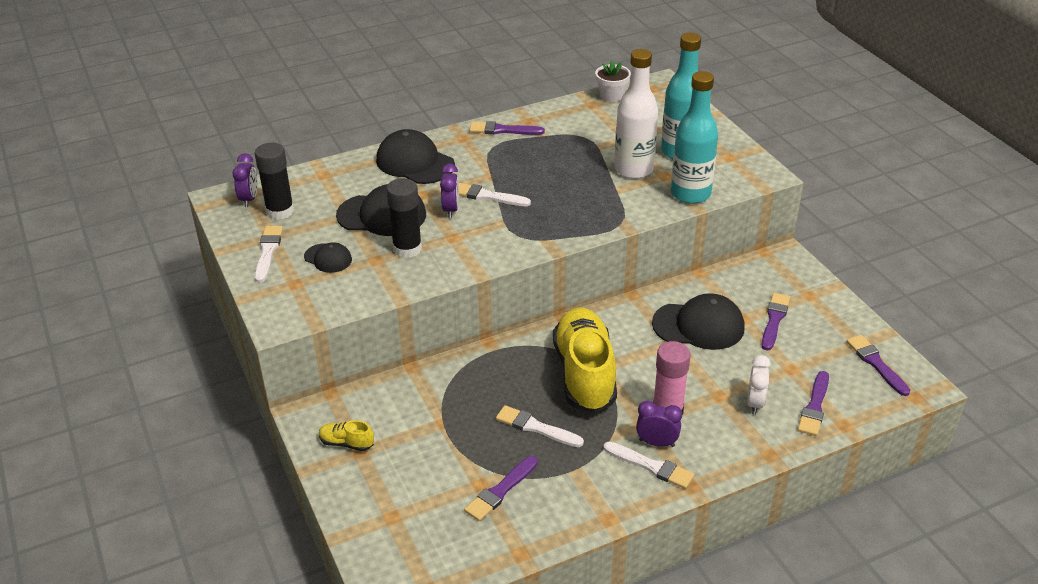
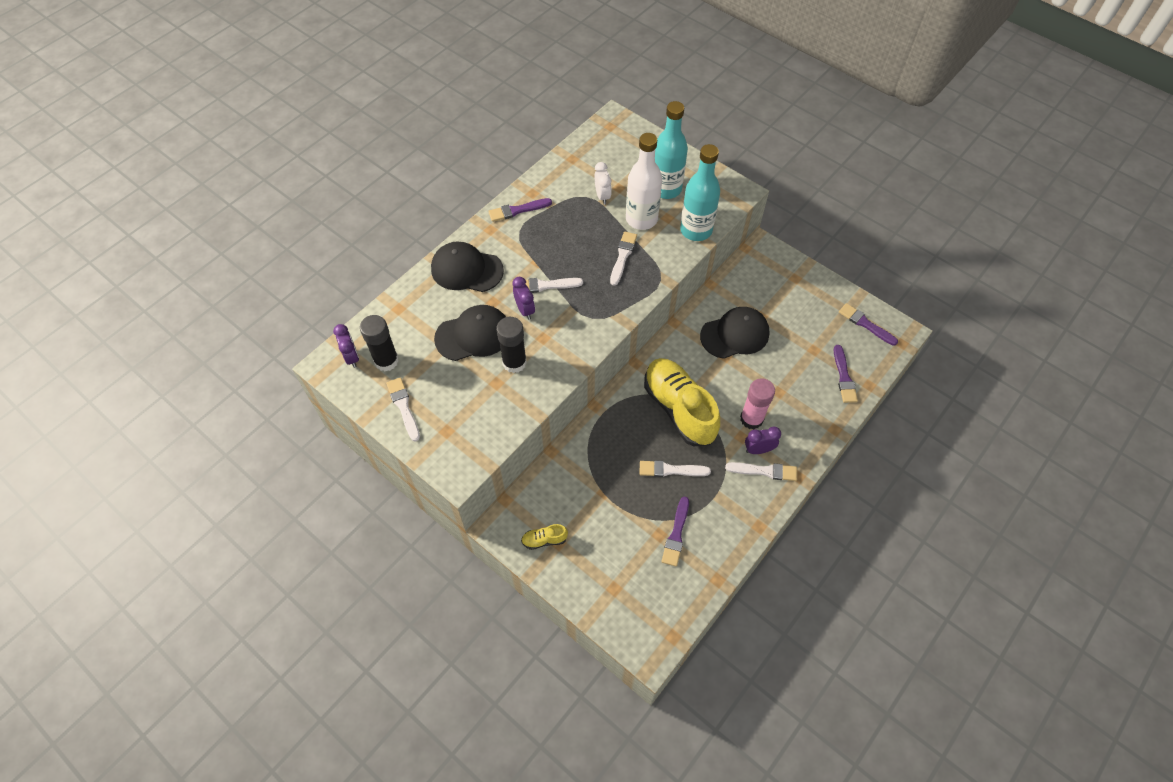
camera: 25 degrees left, 20 degrees up
(328, 258) = (457, 395): black cap -> none
(590, 194) = (622, 256): none -> white brush
(611, 96) = (582, 144): white flower pot -> none
(755, 403) = (805, 389): white clock -> white clock (602, 196)
(774, 320) = (782, 310): purple brush -> none

